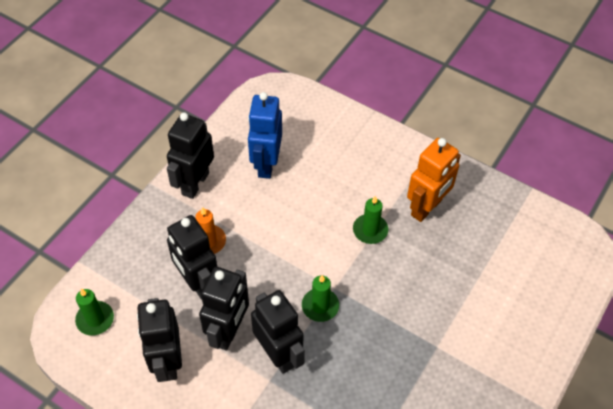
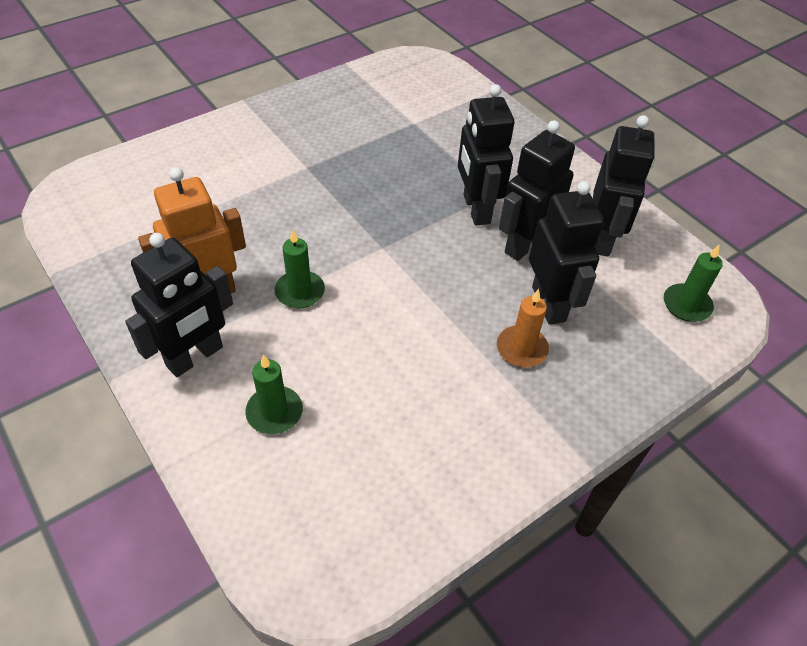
camera: 160 degrees left, 5 degrees down
(195, 183) = (519, 441): black robot -> black robot (195, 357)
(266, 164) = (395, 434): blue robot -> none
(320, 306) = (409, 235): green candle -> green candle (274, 412)

